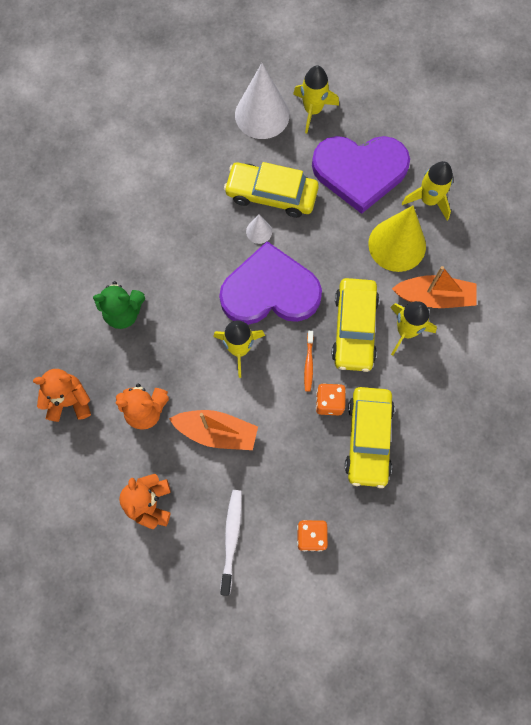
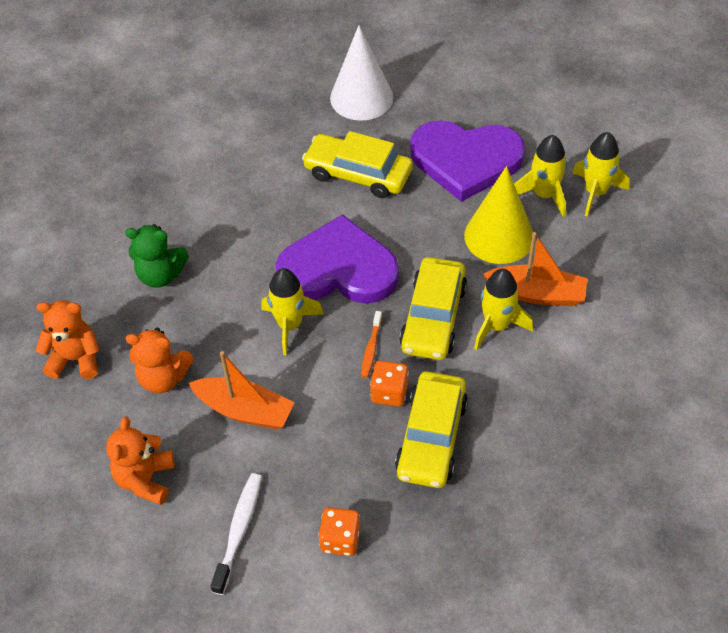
camera: 10 degrees right, 20 degrees down
(259, 231) = (336, 208): white cone -> none
(313, 110) = (420, 98): yellow rocket -> yellow rocket (595, 192)

